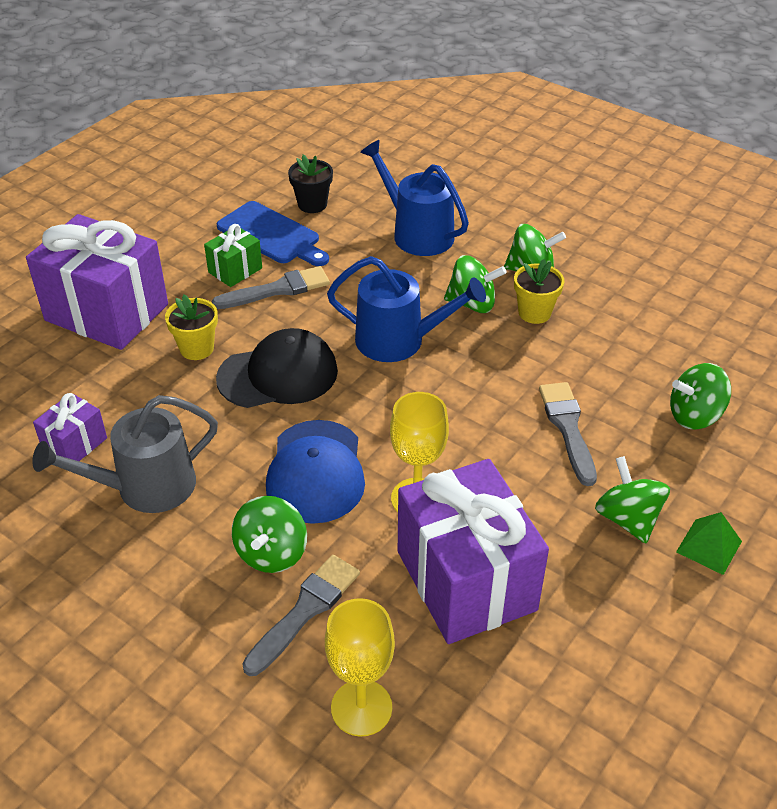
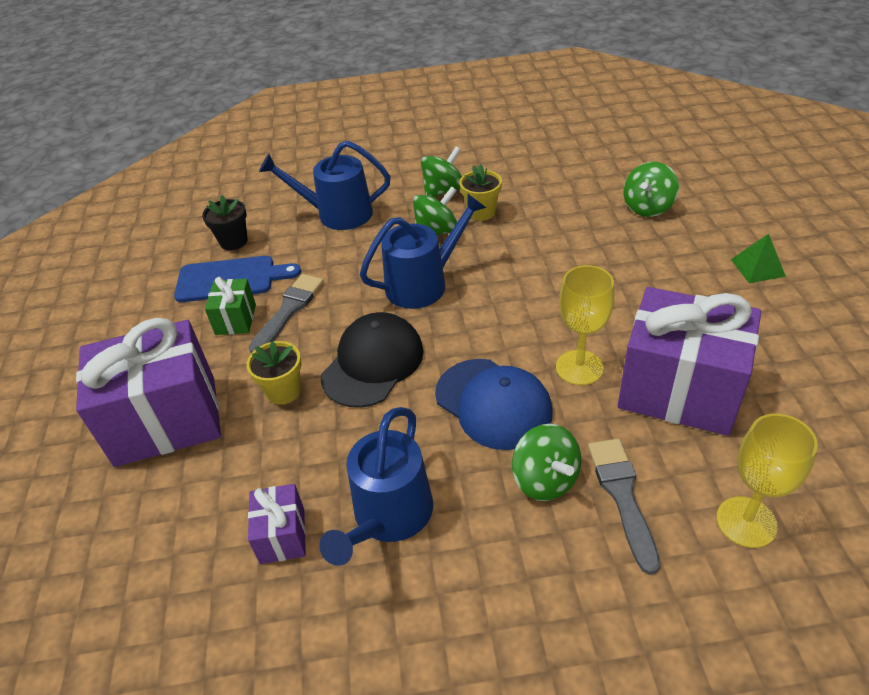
camera: 40 degrees left, 0 degrees up
(146, 487) = (389, 516): grey watering can -> blue watering can
(567, 428) = (597, 261): grey brush -> none
(627, 519) = (701, 285): green spinning top -> none

